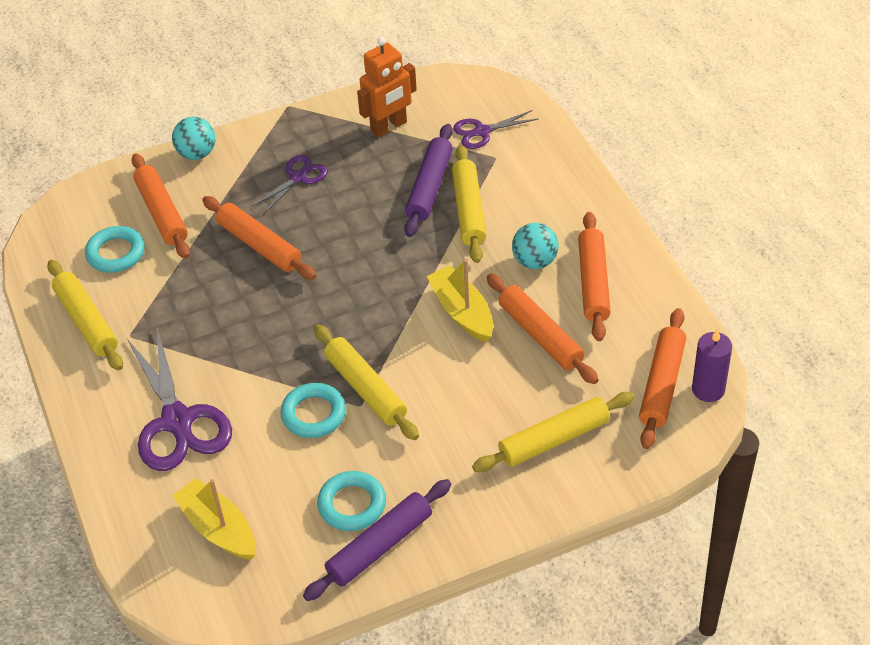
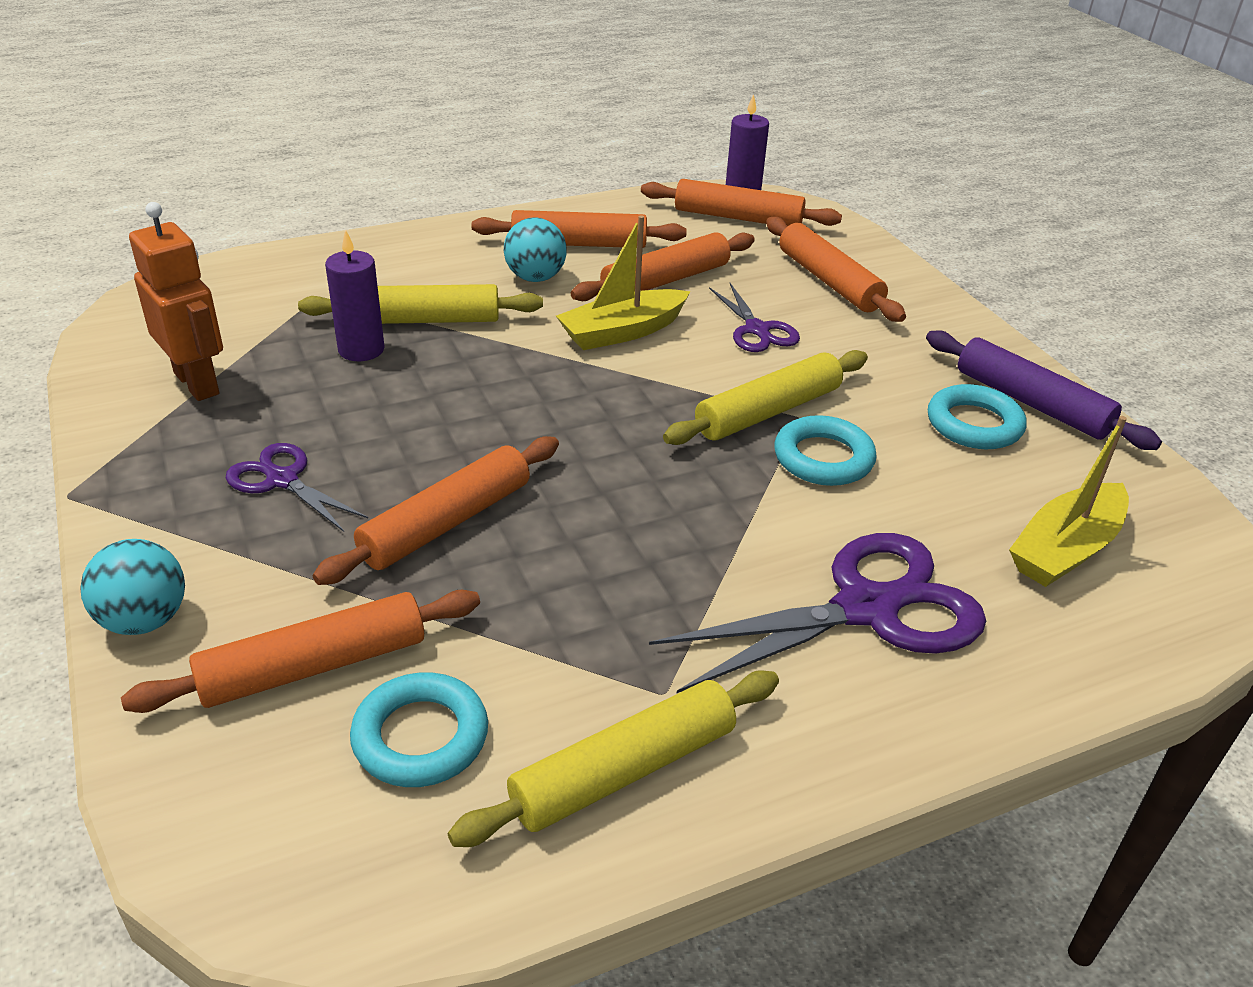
camera: 95 degrees left, 10 degrees down
(430, 187) = (361, 350): purple rolling pin -> purple candle
(482, 131) = (256, 303): purple scissors -> purple scissors (757, 330)
(554, 440) = (829, 281): yellow rolling pin -> orange rolling pin

